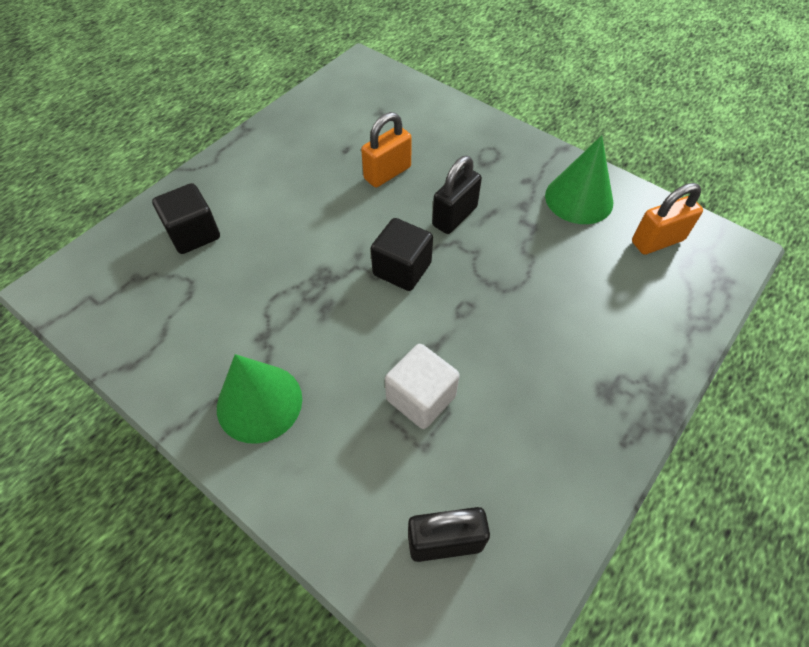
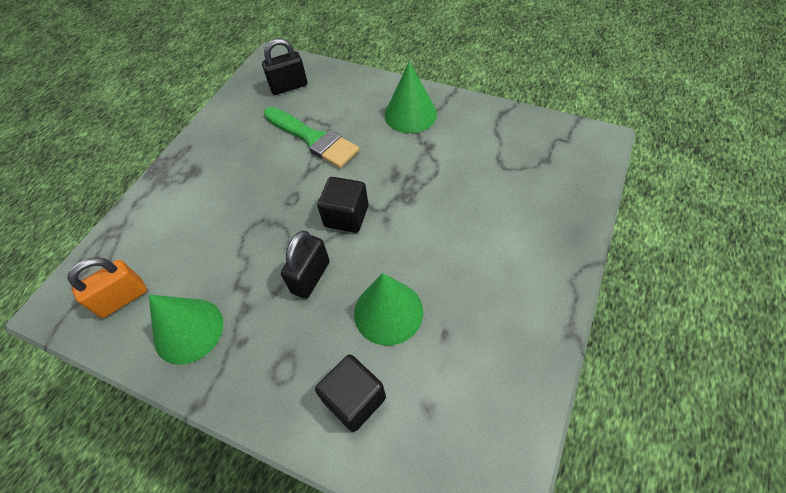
camera: 170 degrees right, 0 degrees up
(194, 234) = (530, 202): black cube -> black cube (354, 399)
(387, 173) = (388, 312): orange padlock -> green cone
(421, 398) = (313, 139): white cube -> green brush

